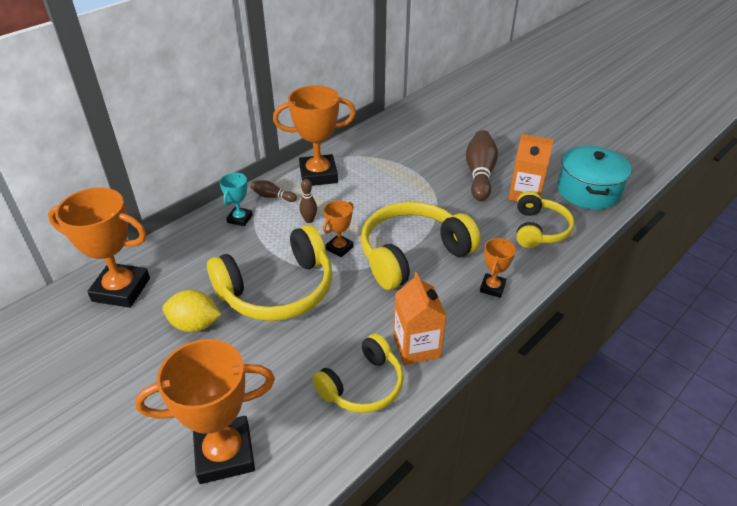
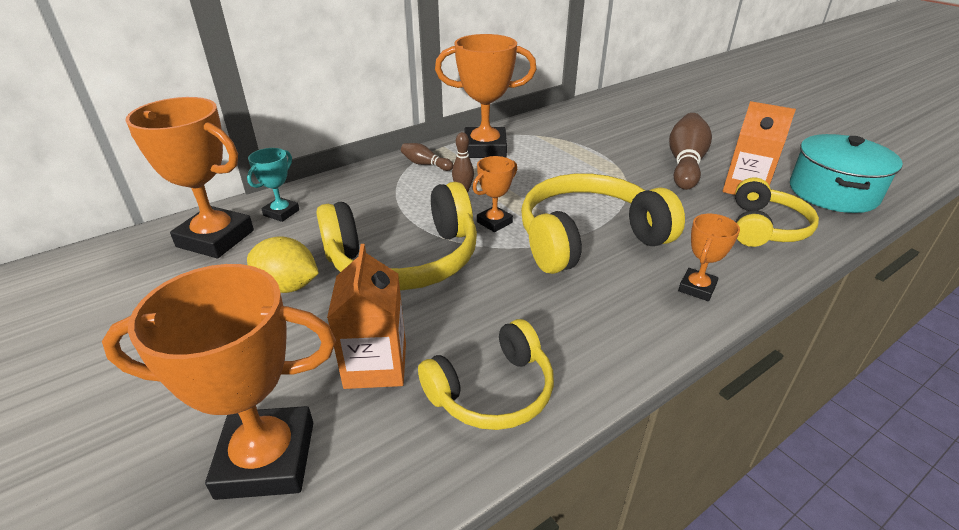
camera: 10 degrees right, 5 degrees down
(240, 219) = (381, 182): turquoise trophy -> turquoise trophy (281, 213)
(416, 347) = (580, 349): orange carton -> orange carton (375, 365)

